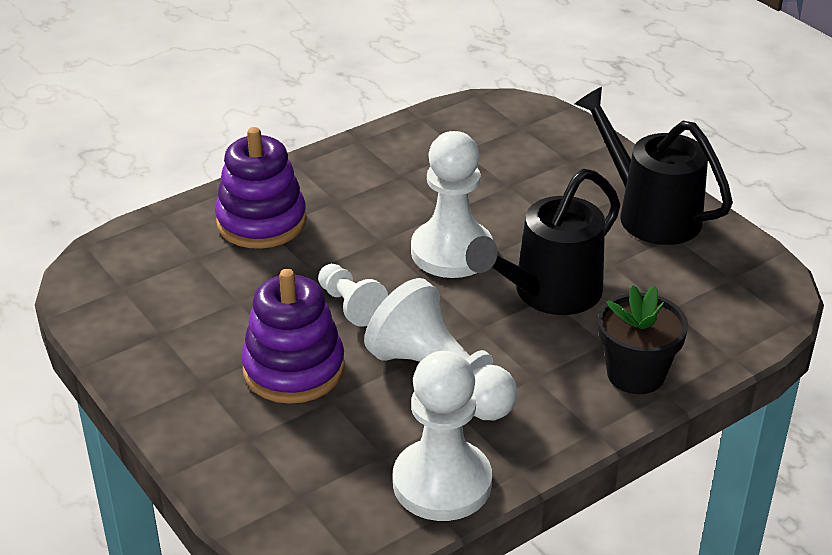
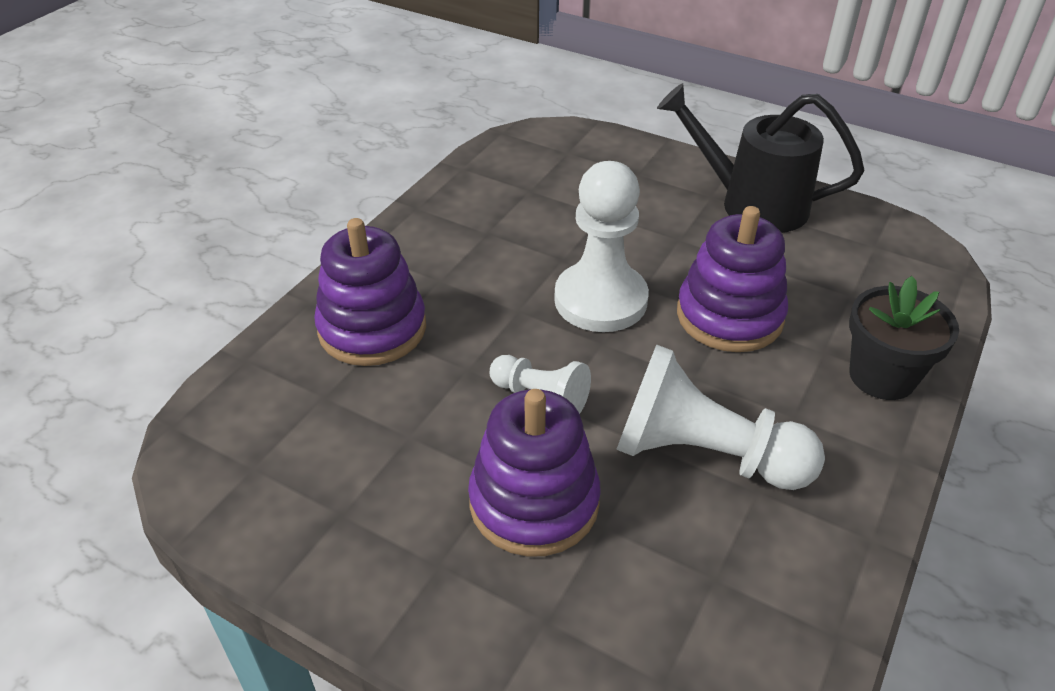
camera: 25 degrees left, 5 degrees up
(442, 483) = (807, 590): white pawn -> none
(548, 294) = (729, 316): black watering can -> purple stacking toy

